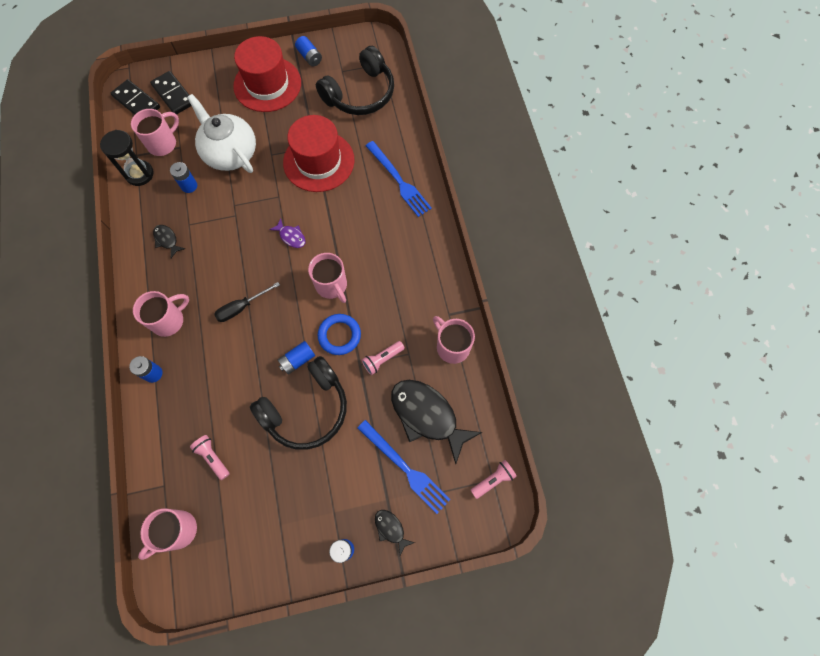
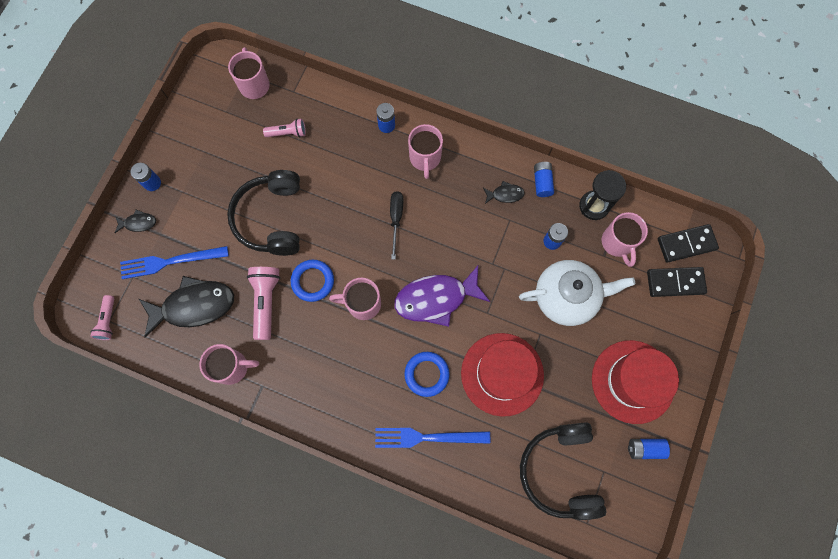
camera: 125 degrees right, 5 degrees up
(291, 236) = (436, 299): purple fish -> purple fish, size x2.18
(297, 360) = (316, 235): blue battery -> blue battery (542, 182)
(354, 208) = (426, 374): none -> blue ring
(382, 359) = (266, 302): pink flashlight -> pink flashlight, size x1.64

